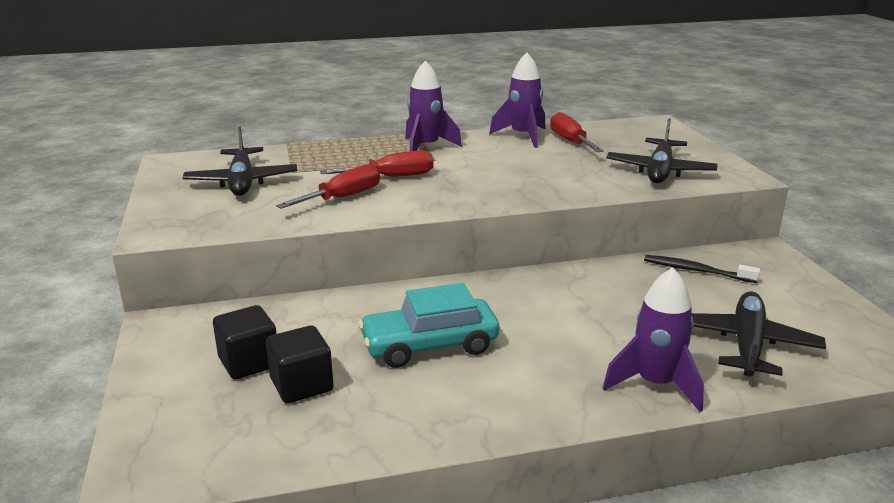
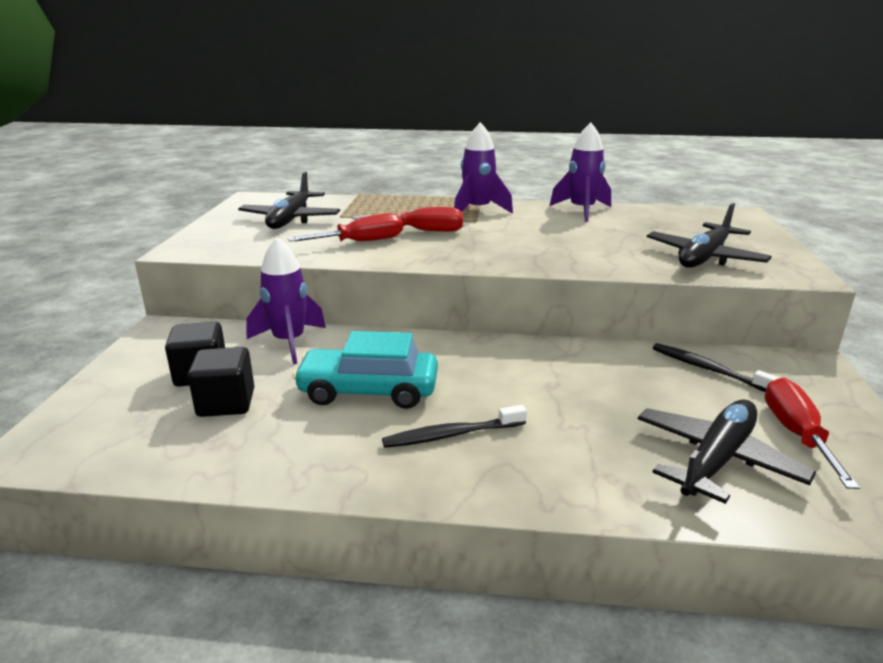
camera: 20 degrees right, 0 degrees up
(534, 369) = (451, 435): none -> black toothbrush
(570, 141) = (628, 220): red screwdriver -> red screwdriver (796, 434)
(655, 384) = (573, 479): purple rocket -> purple rocket (289, 342)

